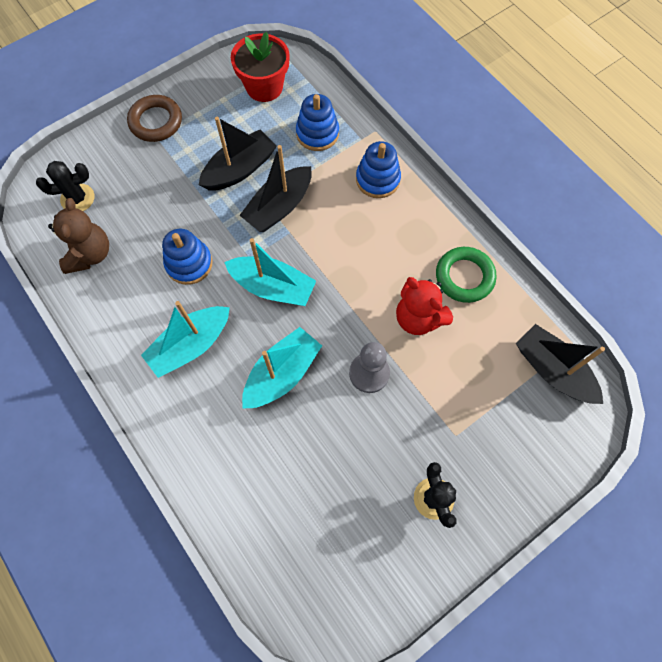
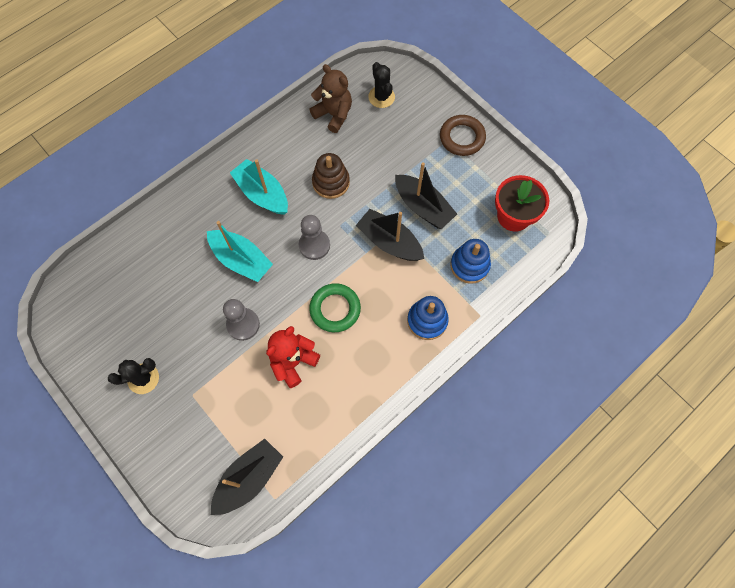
camera: 85 degrees right, 0 degrees up
(90, 254) = (333, 114): brown teddy bear -> brown teddy bear turned 135 degrees counterclockwise
(189, 263) = (331, 182): blue stacking toy -> brown stacking toy
(273, 287) = (314, 245): turquoise boat -> grey pawn
(464, 277) = (334, 400): green ring -> green ring (335, 309)

